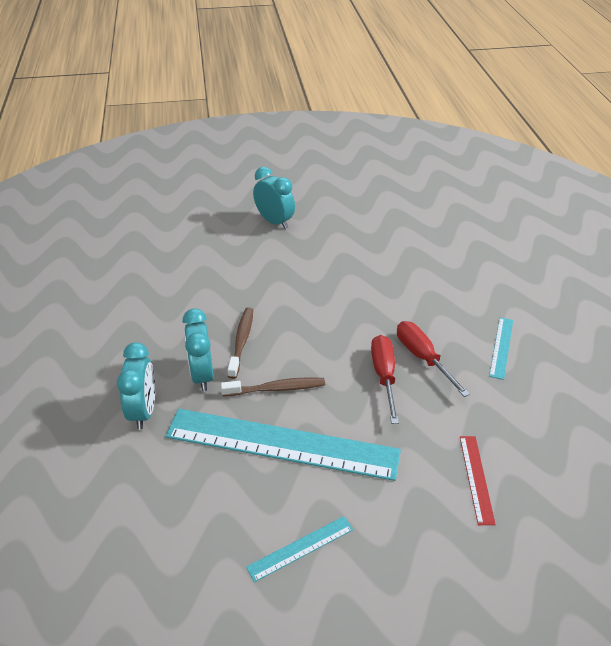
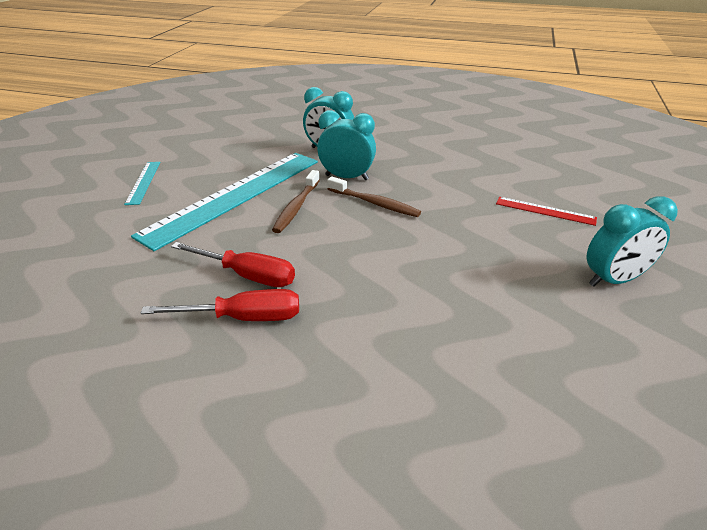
camera: 115 degrees right, 5 degrees down
(476, 478) = (66, 286): red ruler -> red ruler (545, 211)
(501, 347) = (182, 415): turquoise ruler -> none

